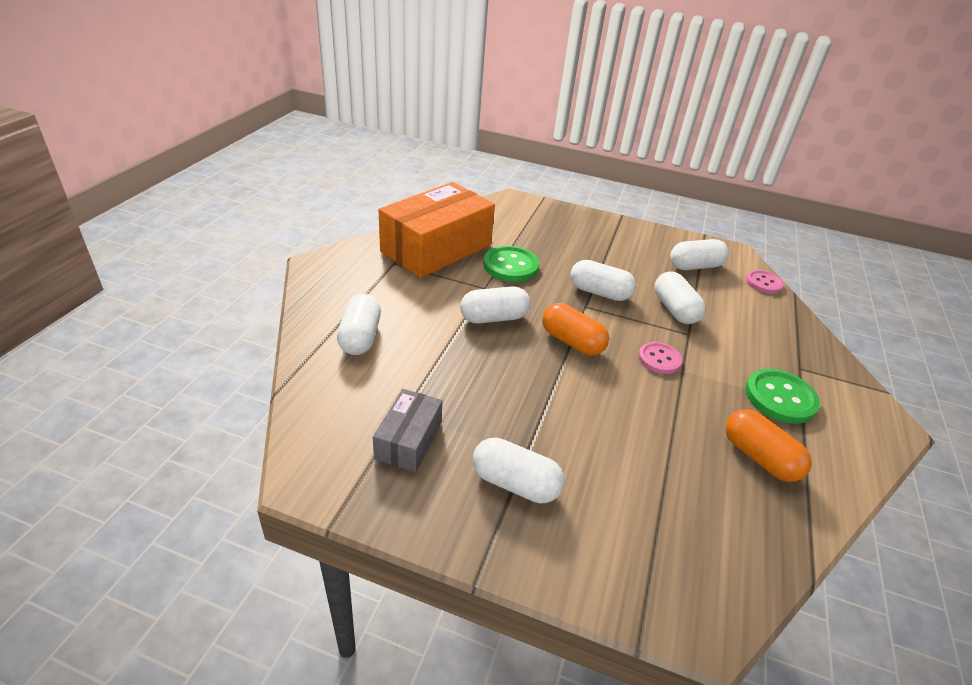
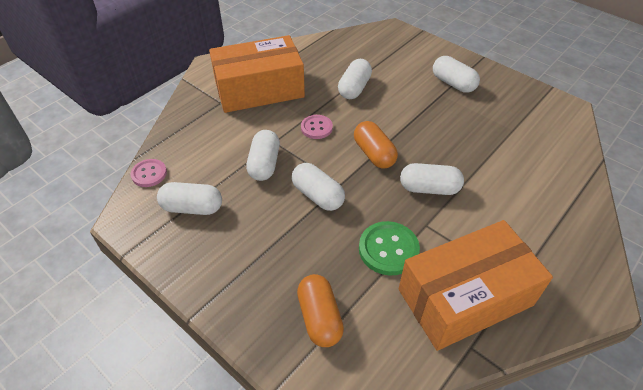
camera: 155 degrees left, 10 degrees up
(360, 337) = (546, 192): white capsule -> white capsule (354, 88)
(408, 440) = (510, 114): grey box -> none
(759, 457) = (309, 67): orange capsule -> orange capsule (320, 317)
(780, 398) = (259, 89): green button -> orange box

